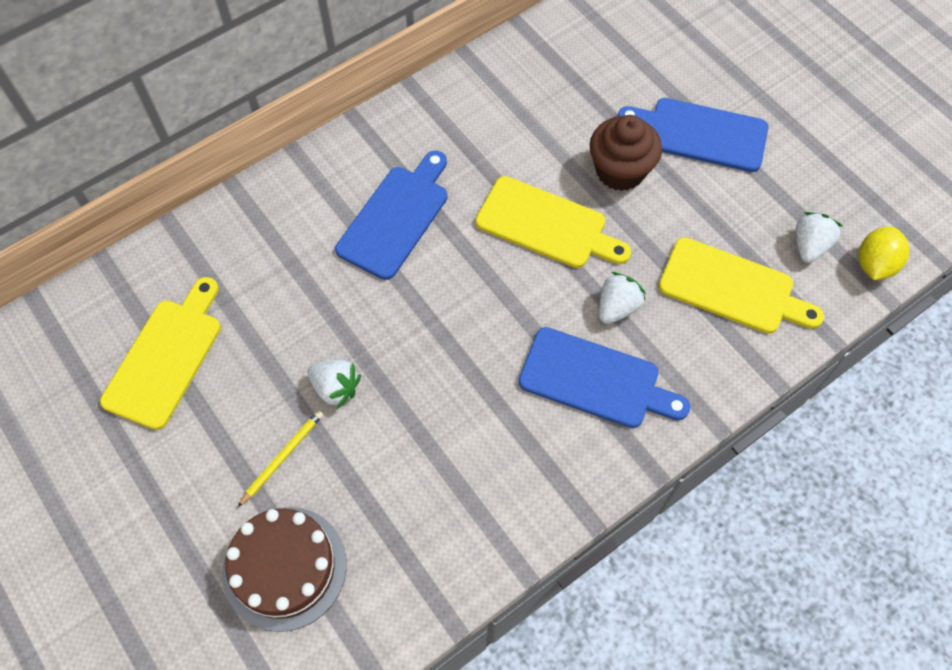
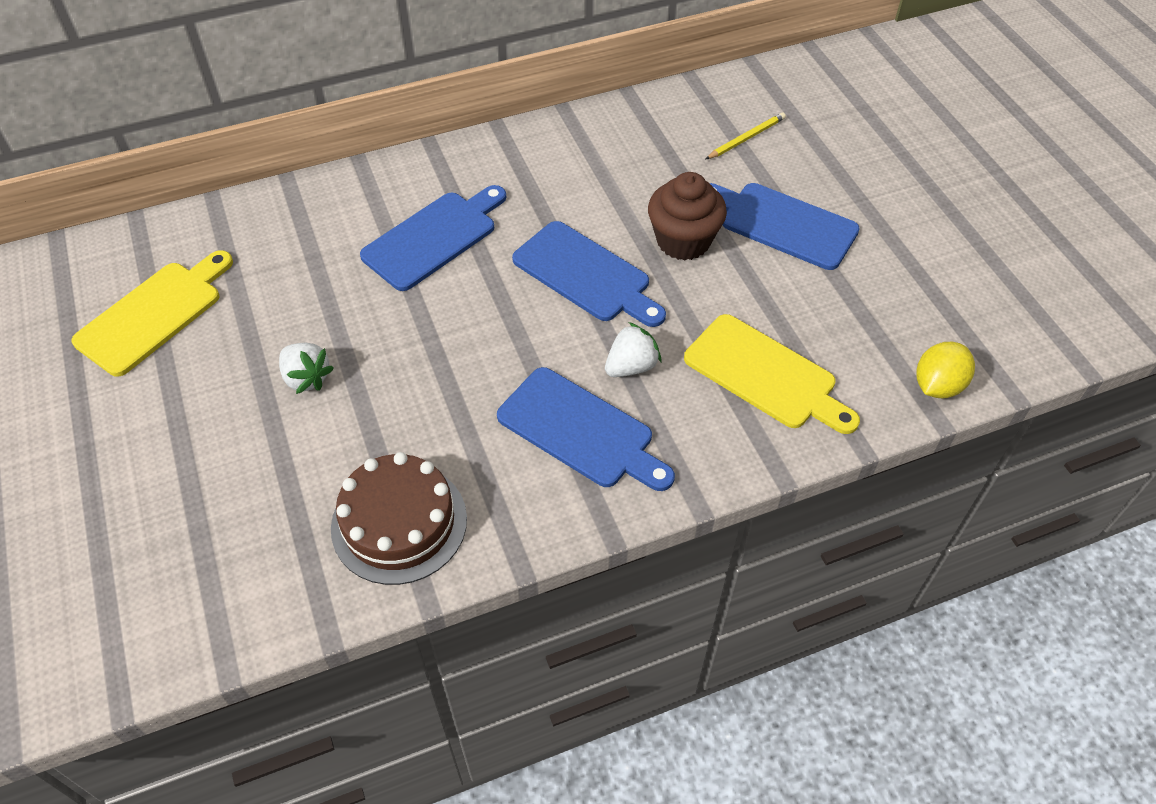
camera: 15 degrees right, 10 degrees down
(282, 457) = (225, 429): yellow pencil -> yellow pencil (746, 138)
(284, 567) = (180, 534): brown cake -> brown cake (399, 523)
(547, 225) = (586, 275): yellow cutting board -> blue cutting board
(809, 246) = (867, 352): white strawberry -> none

